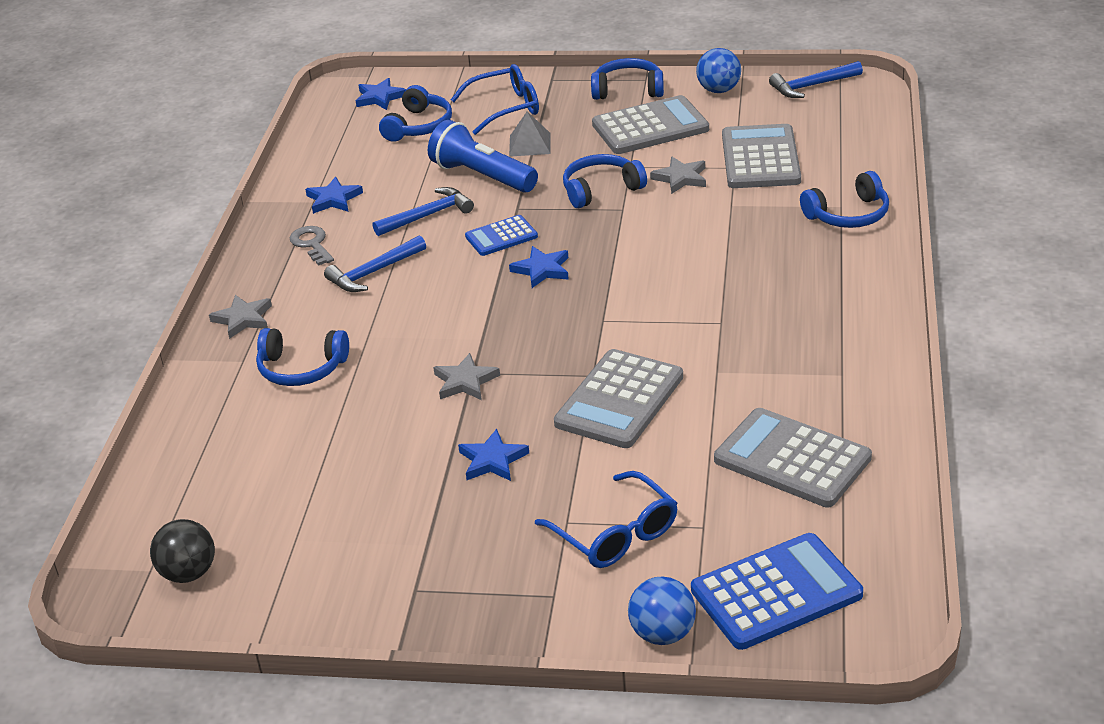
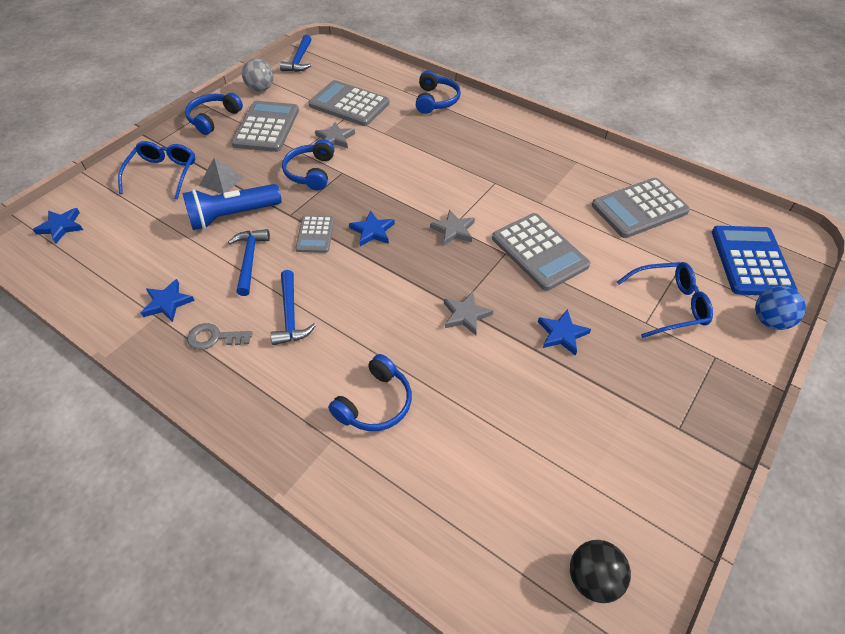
camera: 65 degrees left, 15 degrees up
(243, 319) = (274, 419): grey star -> grey star (453, 230)
(418, 126) = (128, 222): blue headphones -> none
(501, 236) = (315, 234): blue calculator -> grey calculator
(719, 90) = (261, 89): blue ball -> grey ball

